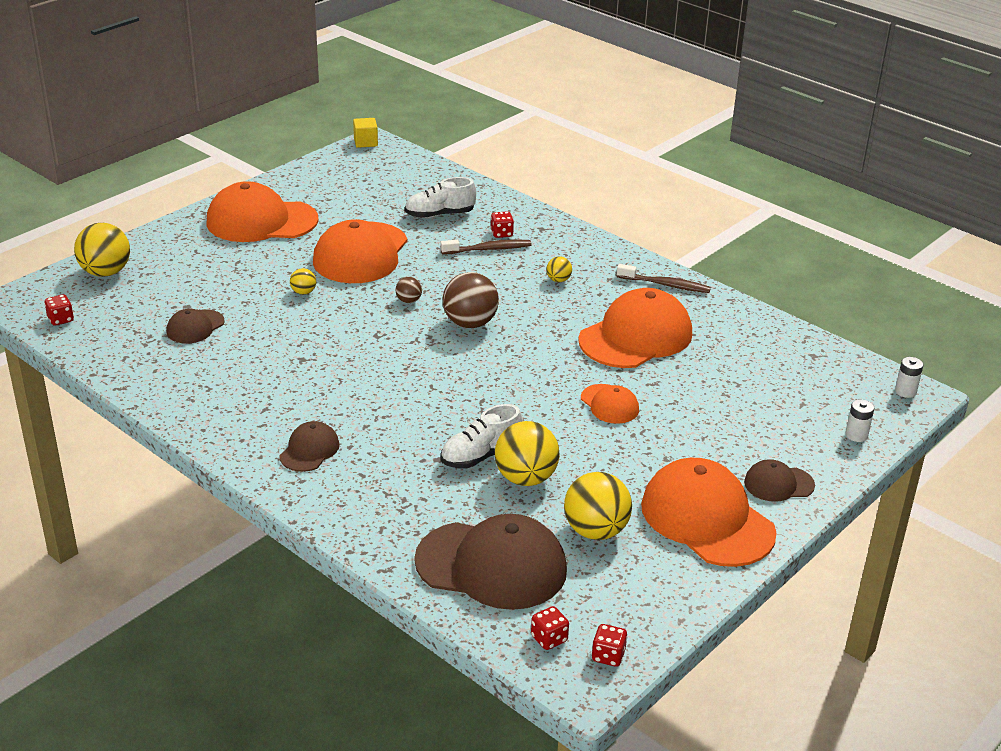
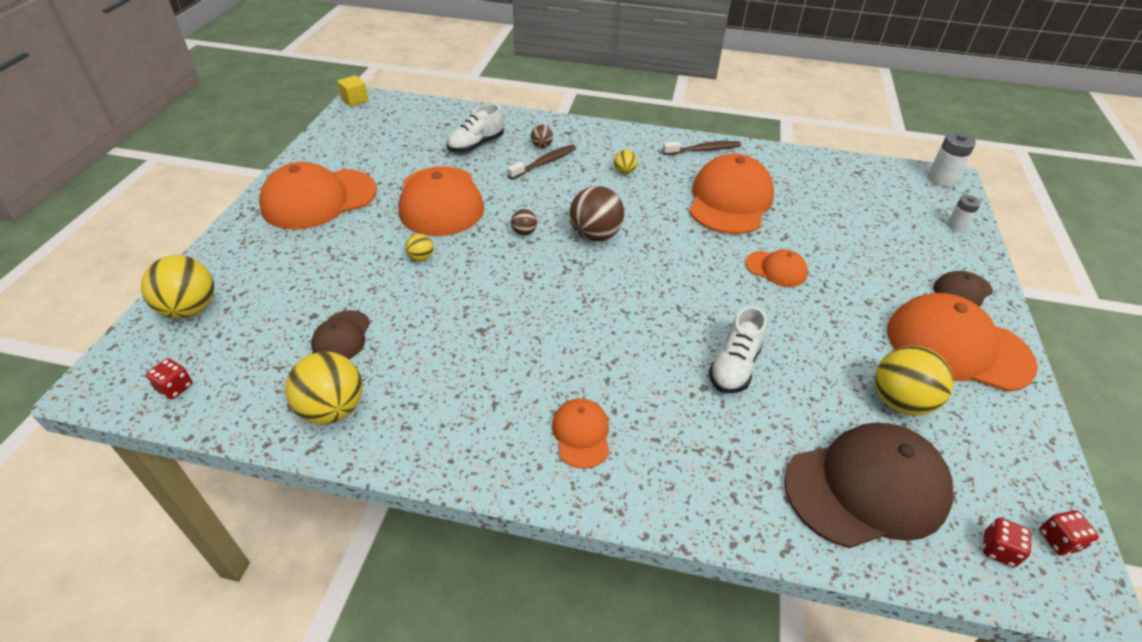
camera: 30 degrees left, 10 degrees up
(309, 450) = (581, 434): brown cap -> orange cap
(501, 233) = (541, 146): red dice -> brown ball
(525, 478) = (792, 372): yellow ball -> yellow ball (332, 409)
(905, 391) = (941, 179): white battery -> white battery, size x1.57

